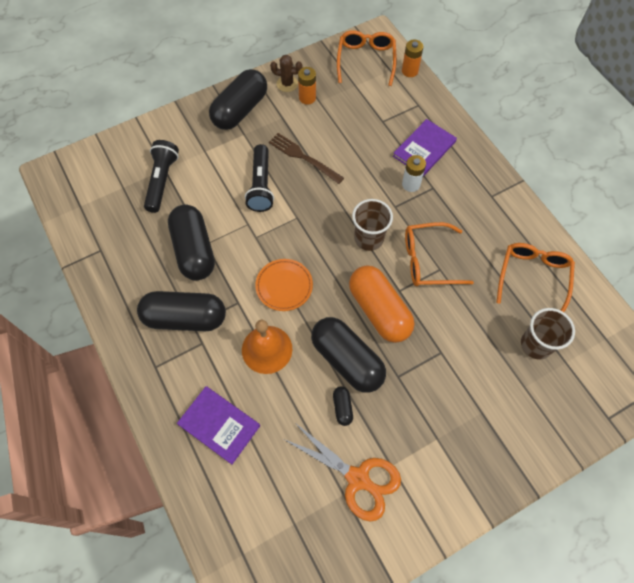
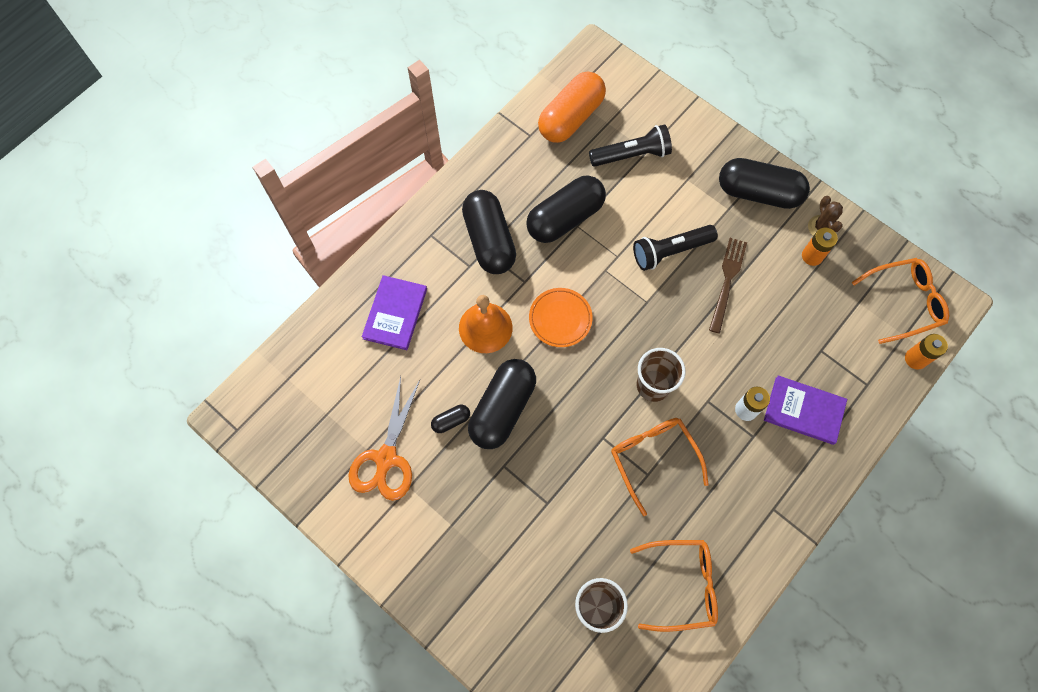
camera: 70 degrees right, 5 degrees up
(379, 310) = (570, 424): orange capsule -> orange capsule (571, 118)

